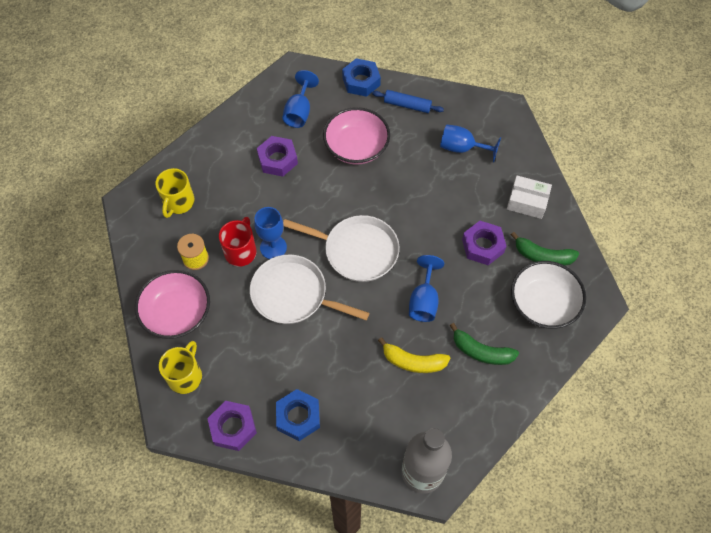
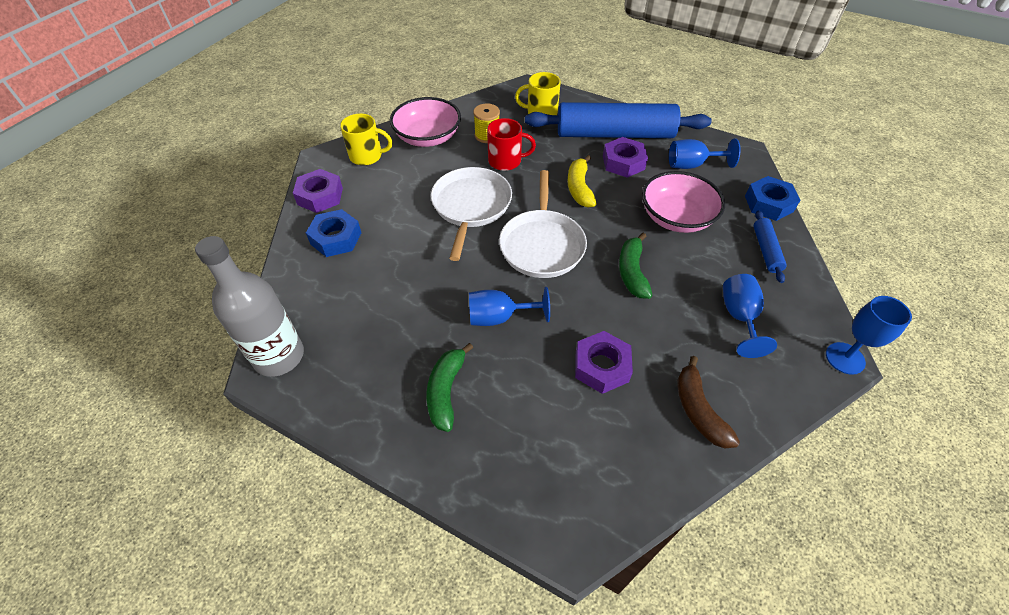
camera: 75 degrees right, 10 degrees down
(236, 153) = (614, 134): none -> blue rolling pin
(273, 247) = (519, 181): blue goblet -> blue goblet (845, 358)
(413, 361) = (416, 322): yellow banana -> yellow banana (579, 188)
(527, 202) = (698, 410): white box -> brown banana
(543, 256) = (617, 445): green banana -> green banana (632, 272)
(543, 304) = (539, 458): white bowl -> none

